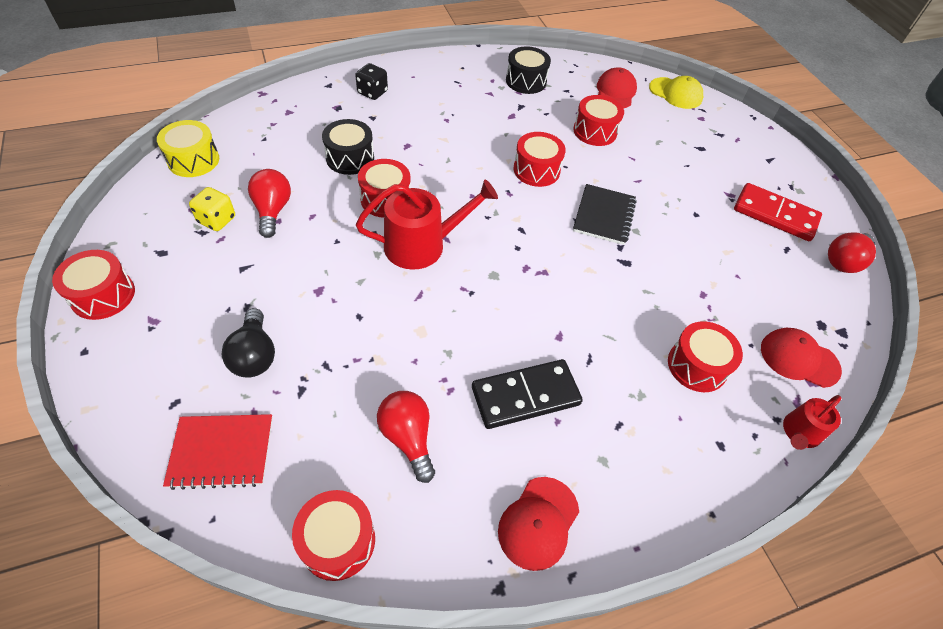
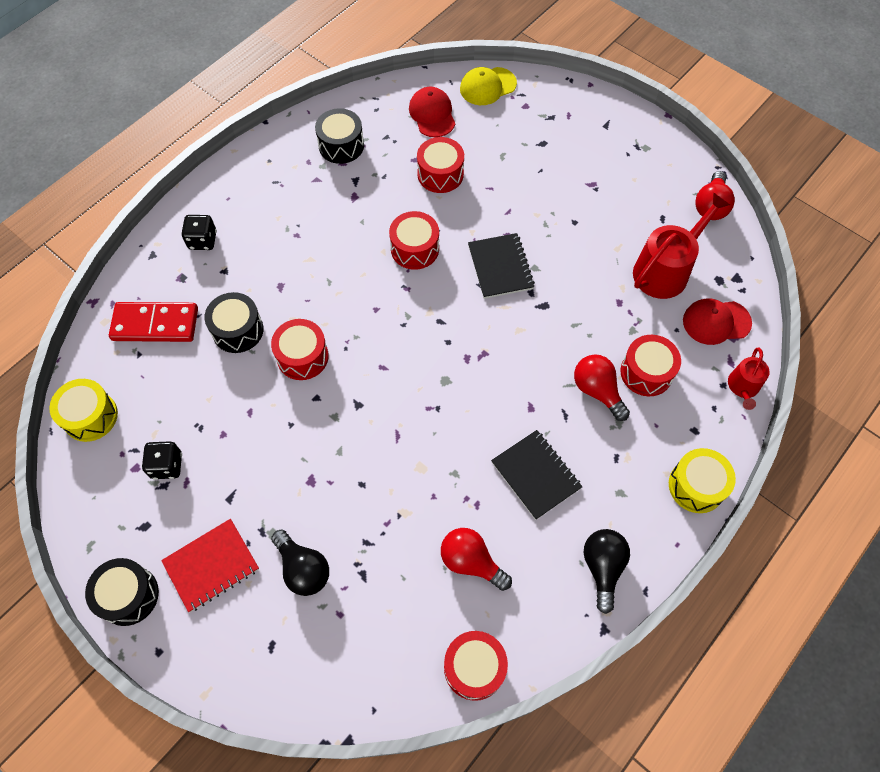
camera: 25 degrees left, 10 degrees up
(103, 295) = (129, 595): red drum -> black drum
(217, 220) = (167, 466): yellow dice -> black dice
(221, 452) = (340, 659): red notebook -> red notebook (211, 566)
(272, 211) = (210, 427): red light bulb -> red light bulb (597, 391)
(422, 245) = (367, 386): red watering can -> red watering can (665, 270)
(525, 396) = (536, 475): black domino -> black notebook
(538, 523) = (602, 567): red cap -> black light bulb
(675, 93) = (487, 86): yellow cap -> yellow cap turned 150 degrees clockwise
(692, 500) = (696, 486): none -> yellow drum
(775, 215) = (637, 186): red domino -> red domino (155, 324)

